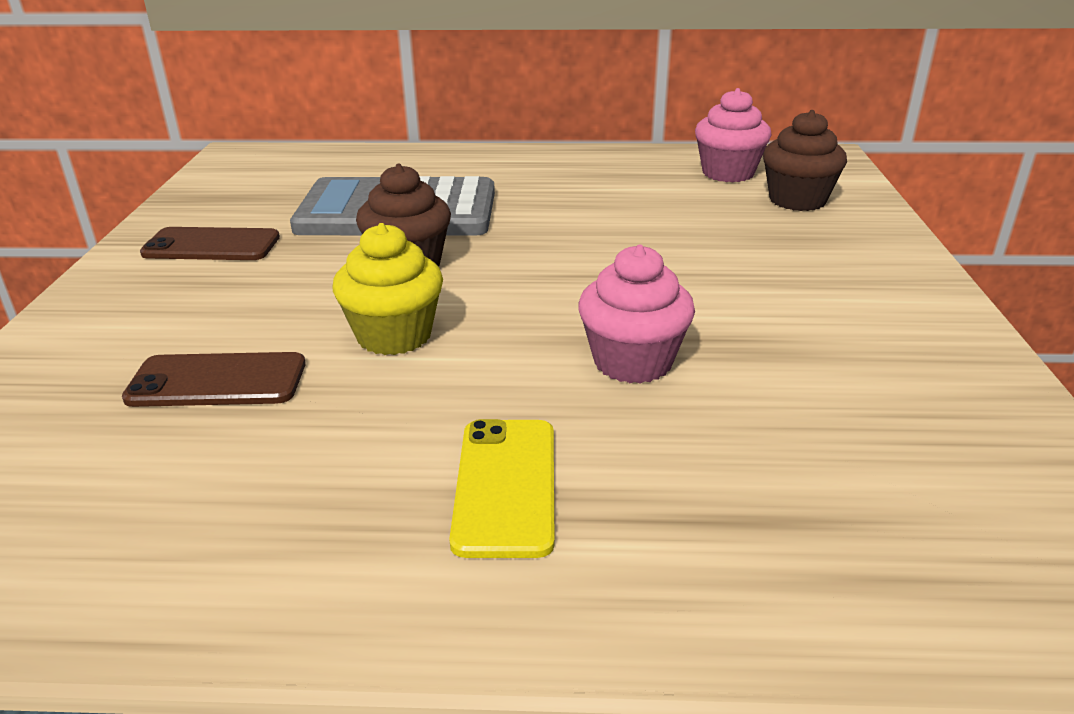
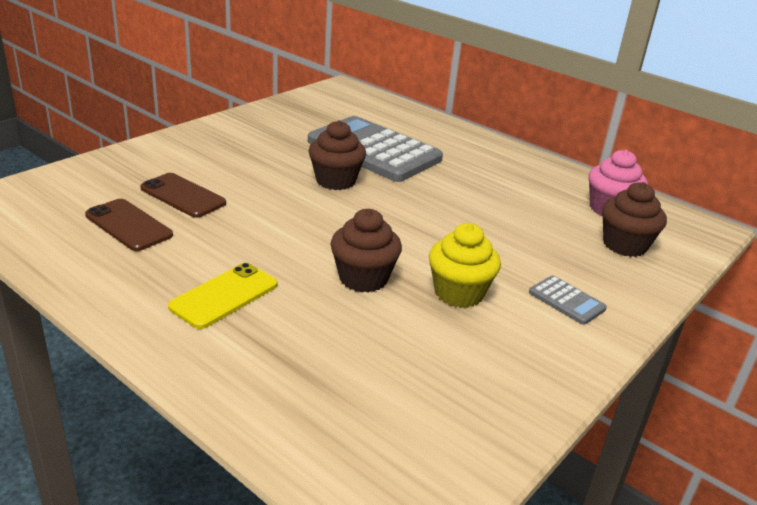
camera: 35 degrees right, 0 degrees up
(211, 245) = (264, 132): brown phone -> brown phone (129, 225)
(394, 335) = (277, 211): yellow cupcake -> yellow cupcake (459, 293)
(632, 362) = (363, 278): pink cupcake -> brown cupcake
(848, 276) = (567, 300): none -> grey calculator

